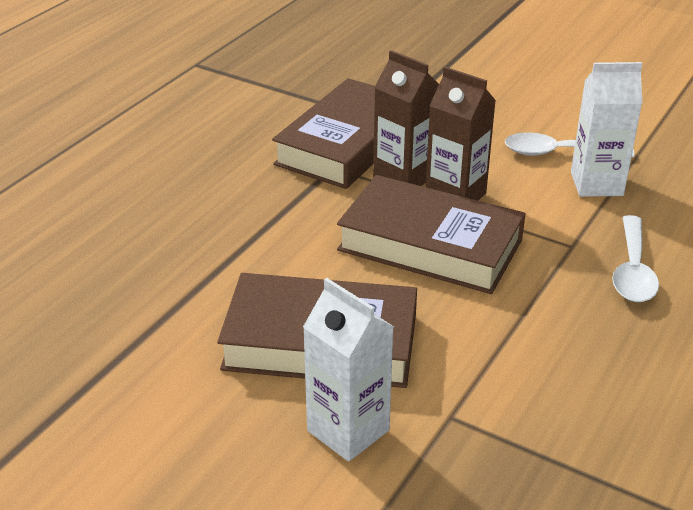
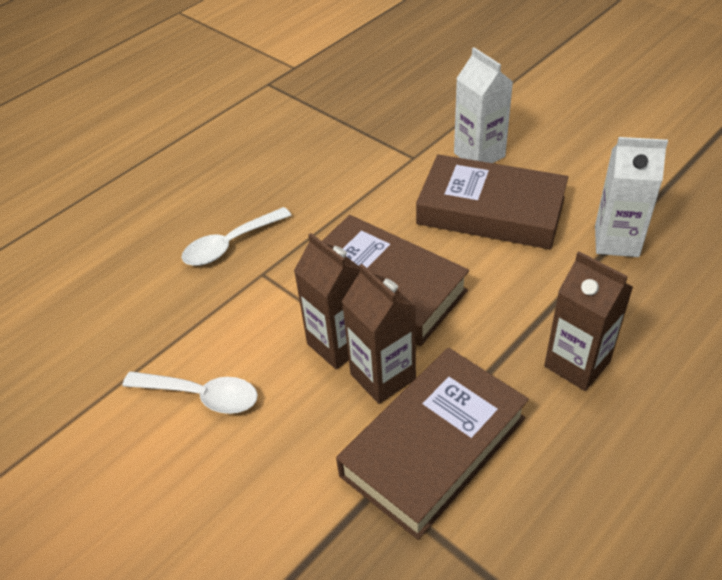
camera: 165 degrees left, 10 degrees up
(224, 202) = (577, 364): none -> brown carton
(596, 184) = (193, 343): white carton -> white carton (616, 241)
(633, 271) = (230, 244): white spoon -> white spoon turned 150 degrees counterclockwise

